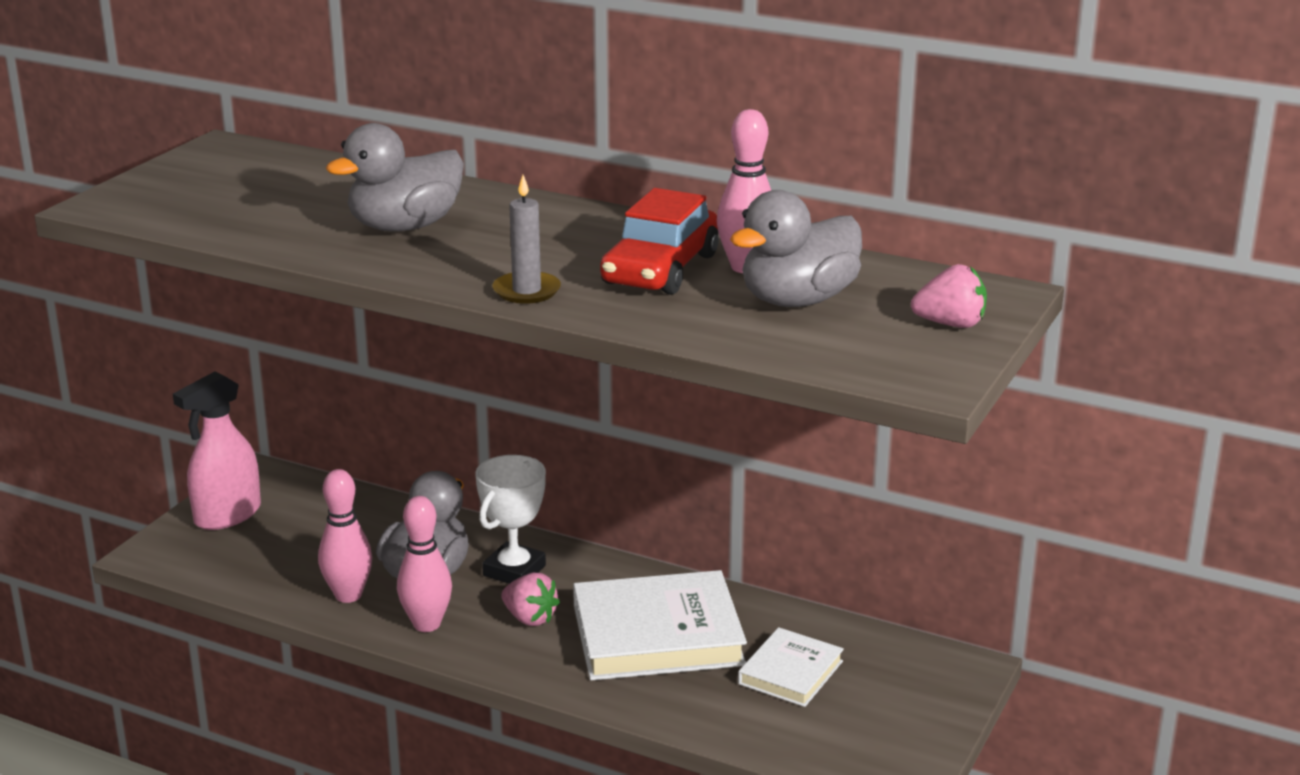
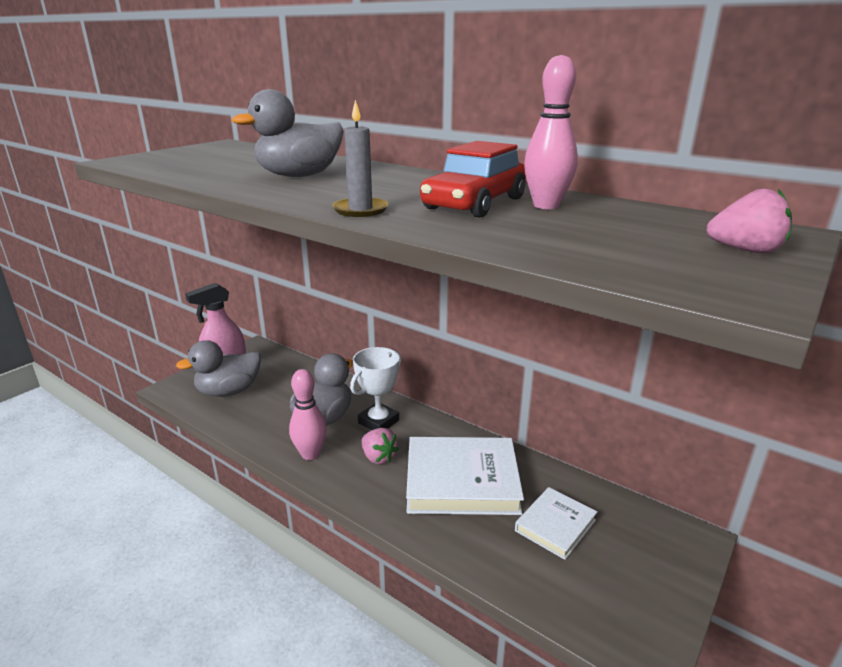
camera: 10 degrees right, 0 degrees up
(348, 595) = (270, 428): pink bowling pin -> none
(798, 300) = (591, 227): grey duck -> grey duck (229, 391)

